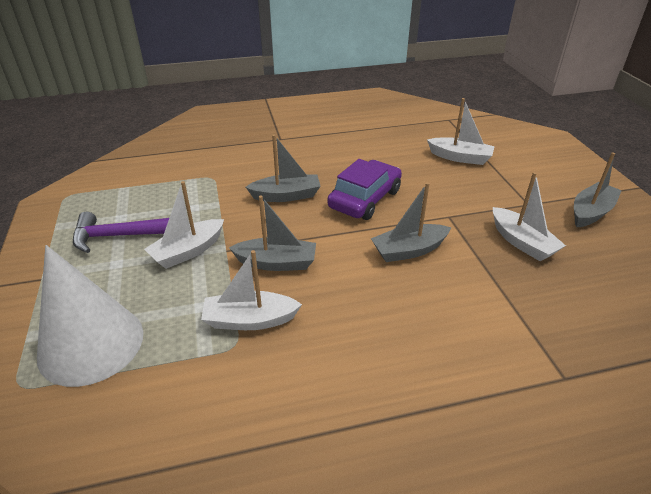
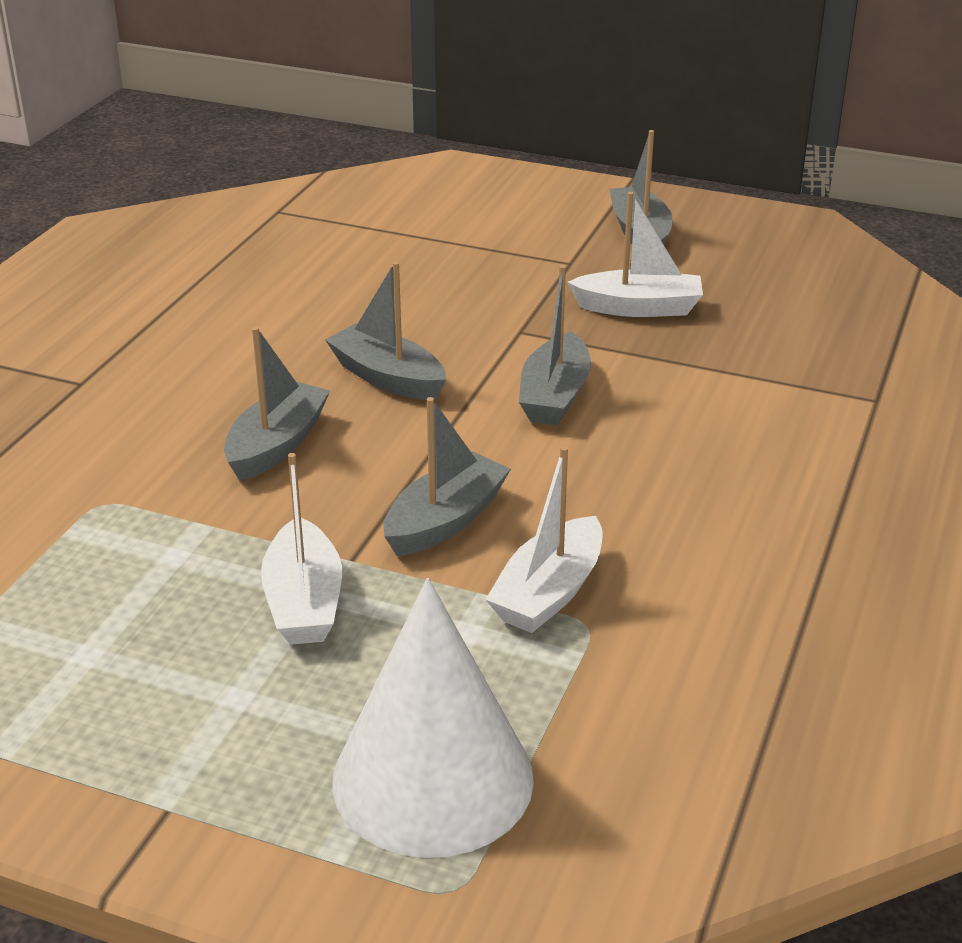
camera: 55 degrees left, 5 degrees down
(120, 236) = (152, 671): purple hammer -> none
(365, 199) = (388, 378): purple car -> grey boat
(460, 157) = (395, 254): white boat -> none

